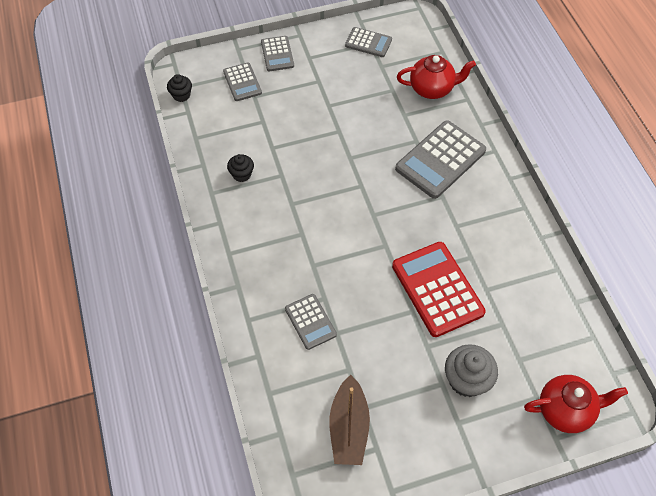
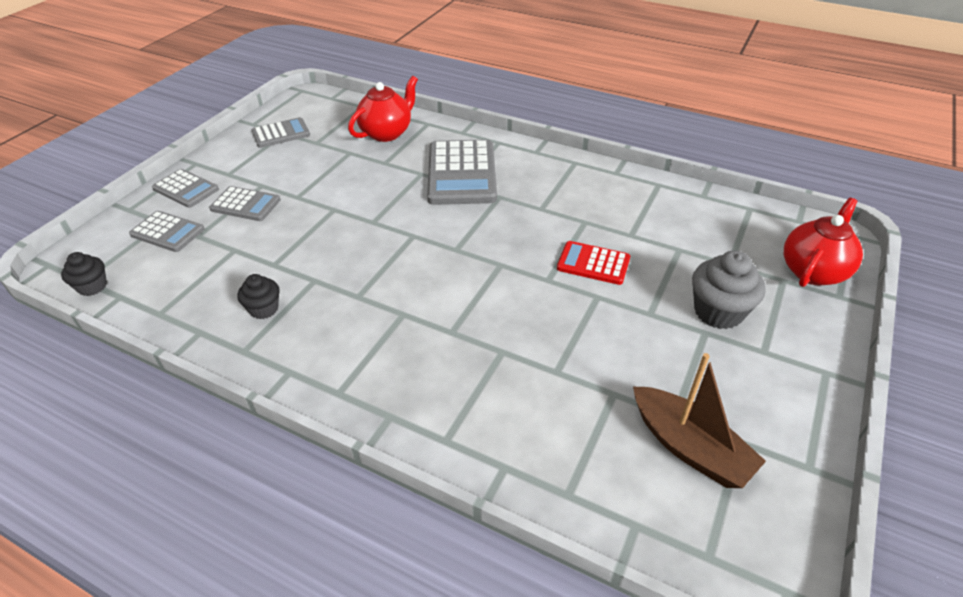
camera: 45 degrees left, 15 degrees down
(310, 322) = (517, 383): grey calculator -> grey calculator (245, 204)
(437, 289) = (593, 263): red calculator -> red calculator, size x0.56

